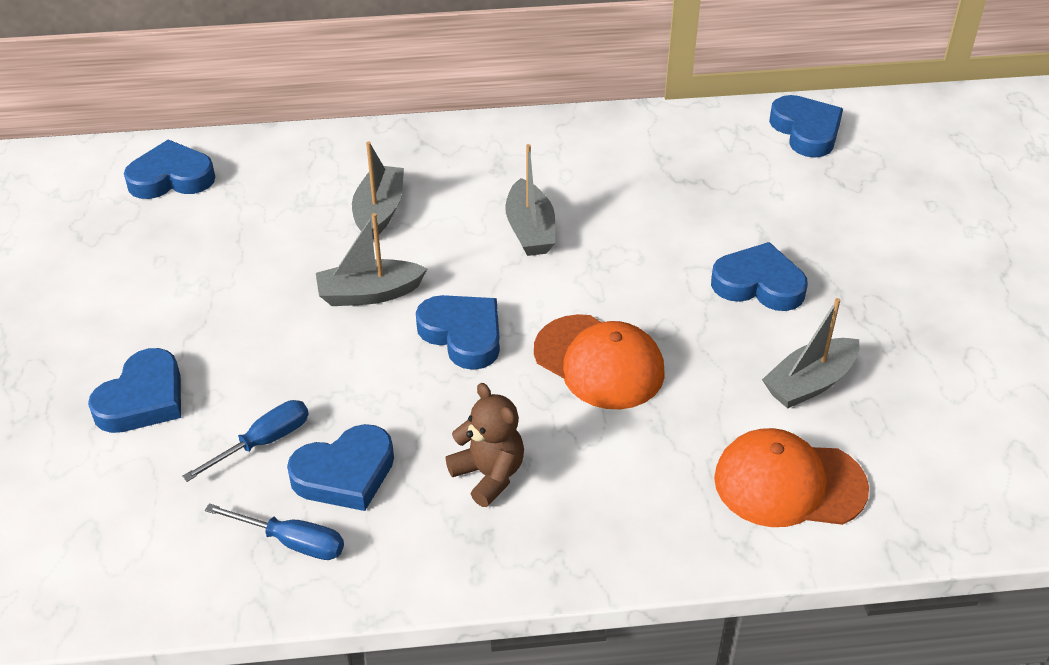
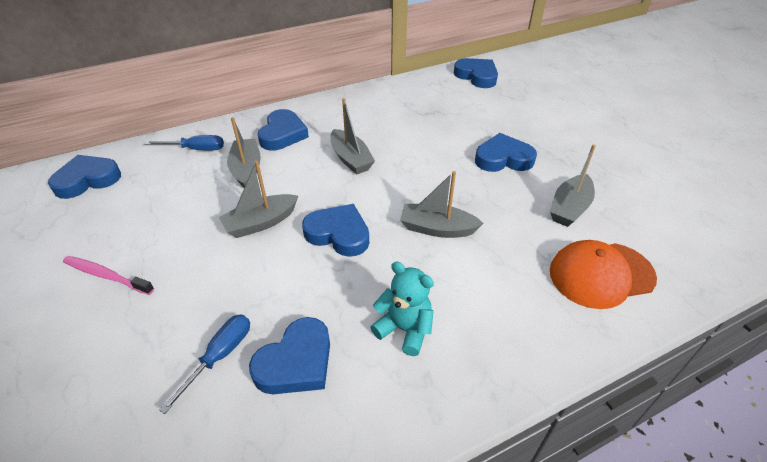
camera: 20 degrees left, 0 degrees up
(143, 399) = (105, 349): blue heart -> blue heart (283, 134)
(165, 314) = (107, 276): none -> pink toothbrush
(292, 542) = (275, 437): blue screwdriver -> blue screwdriver (196, 149)
(489, 475) = (404, 329): brown teddy bear -> turquoise teddy bear
(599, 362) = (437, 228): orange cap -> grey boat

